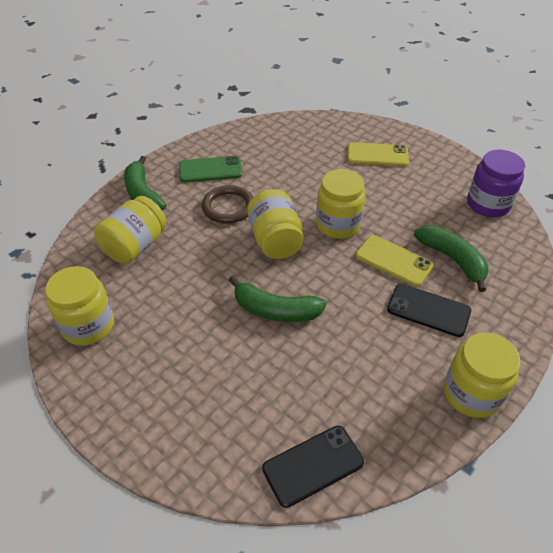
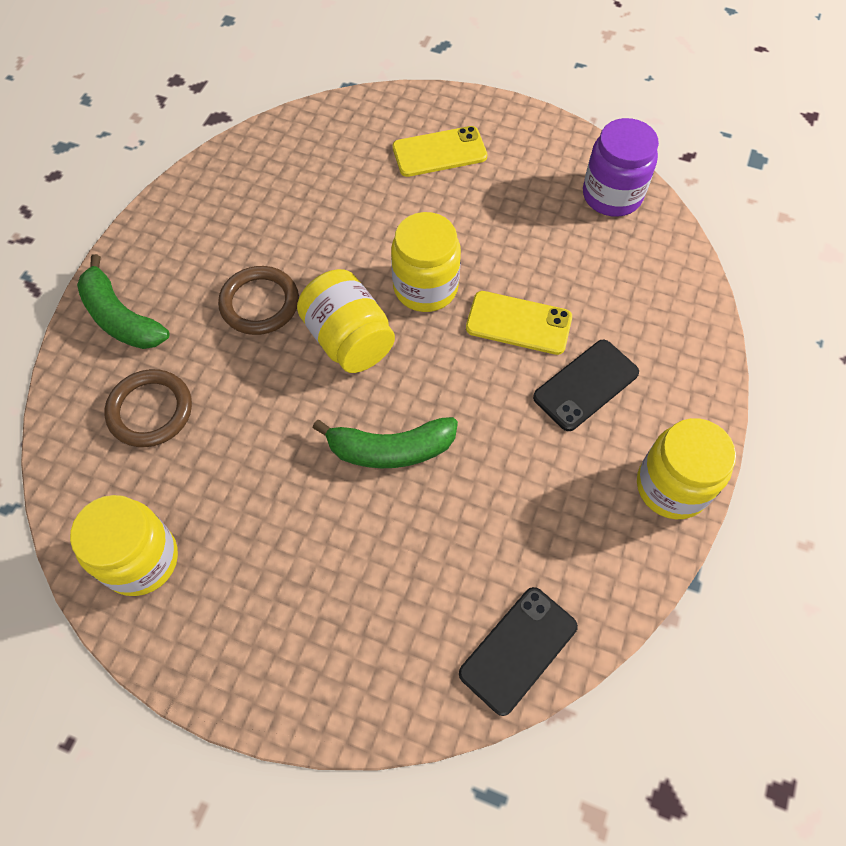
camera: 20 degrees left, 15 degrees up
(135, 246) = (150, 410): yellow jar -> brown ring
(210, 170) = (206, 245): green phone -> none
(428, 310) = (586, 385): black phone -> black phone turned 45 degrees counterclockwise
(452, 259) = (592, 298): green banana -> none

